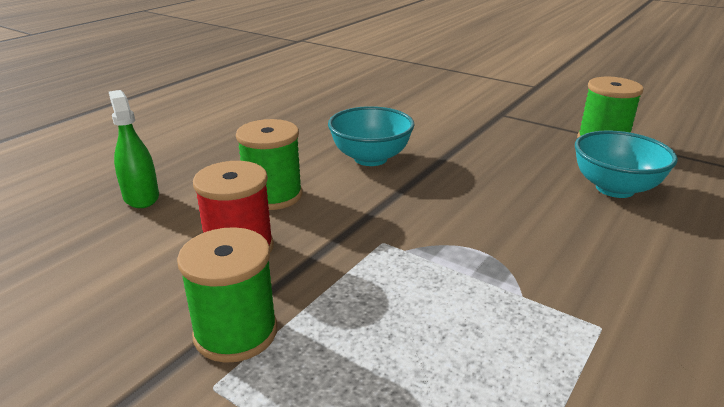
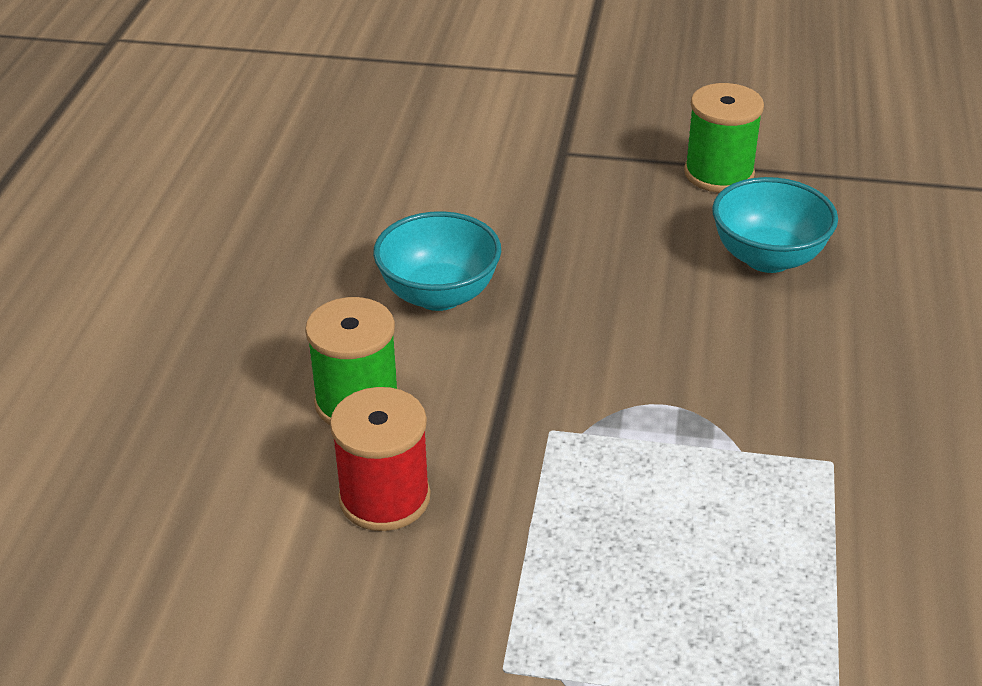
camera: 25 degrees left, 10 degrees up
(141, 197) = (173, 464): green spray bottle -> none
(236, 332) = (476, 604): green spool -> none

